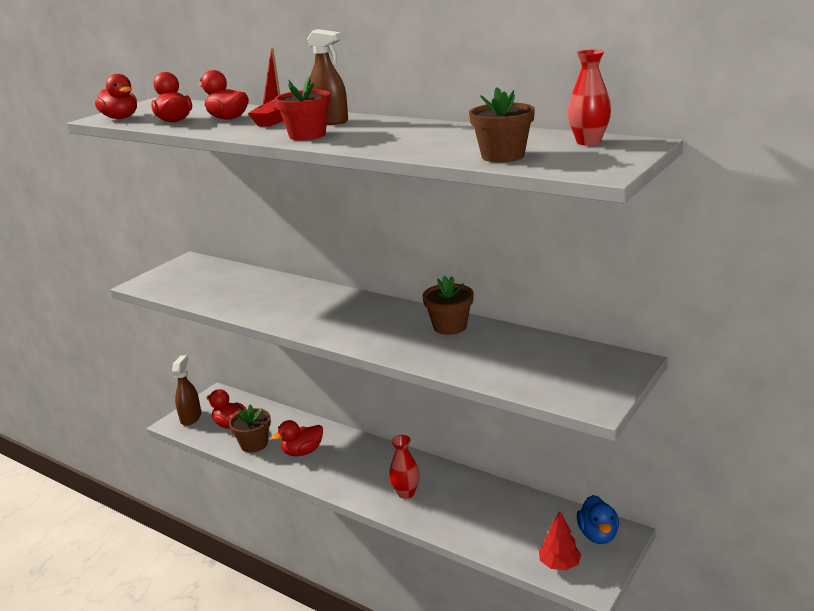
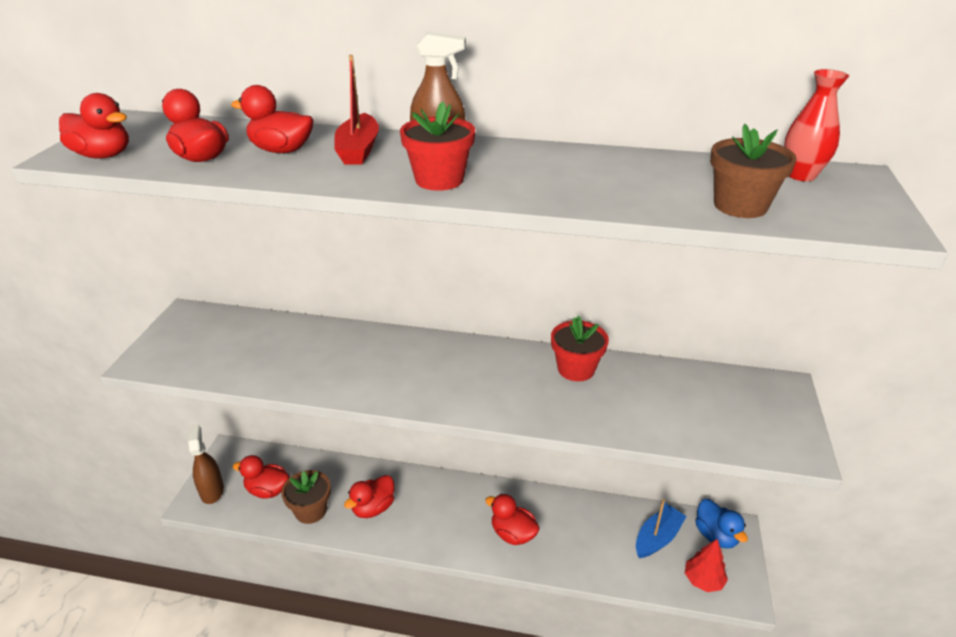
camera: 25 degrees left, 10 degrees up
(406, 493) = (513, 534): red vase -> red duck
(450, 326) = (576, 369): brown flower pot -> red flower pot
(537, 524) = (657, 538): none -> blue boat

